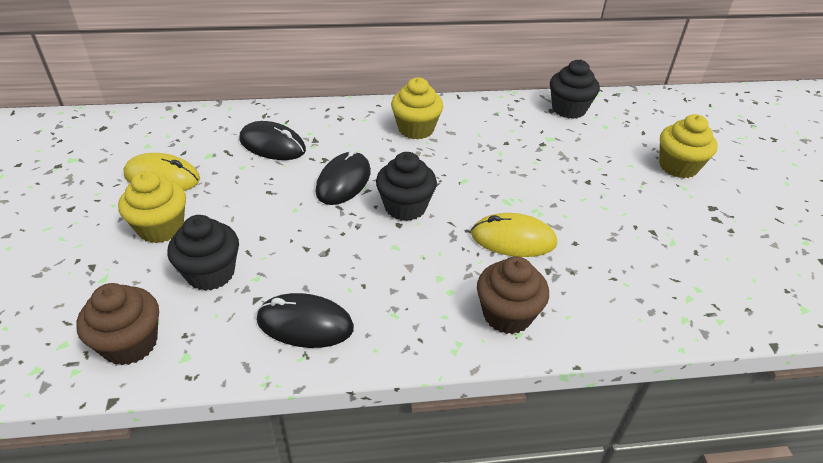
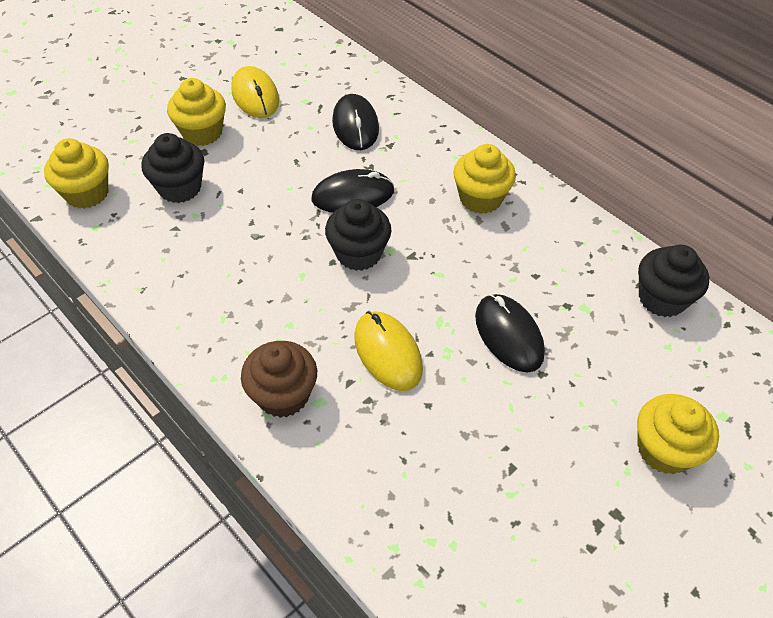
camera: 55 degrees right, 10 degrees up
(130, 343) = (87, 193): brown cupcake -> yellow cupcake
(305, 324) = (171, 270): black mouse -> black mouse (508, 335)

